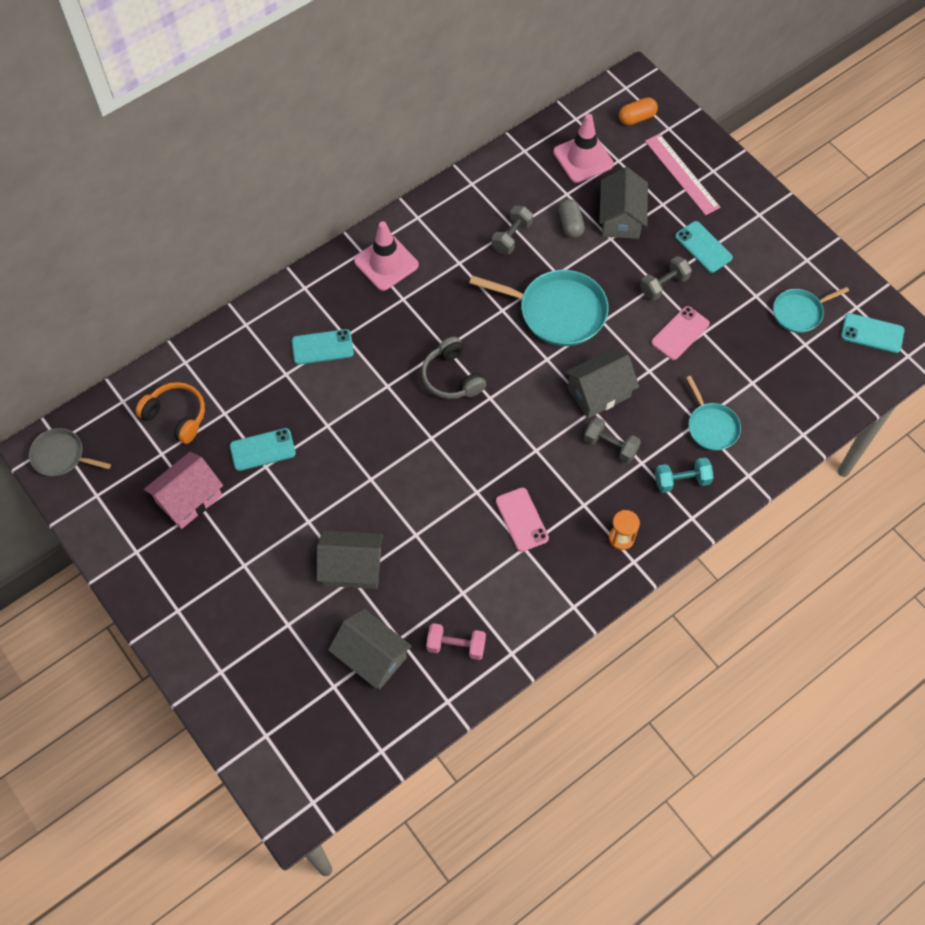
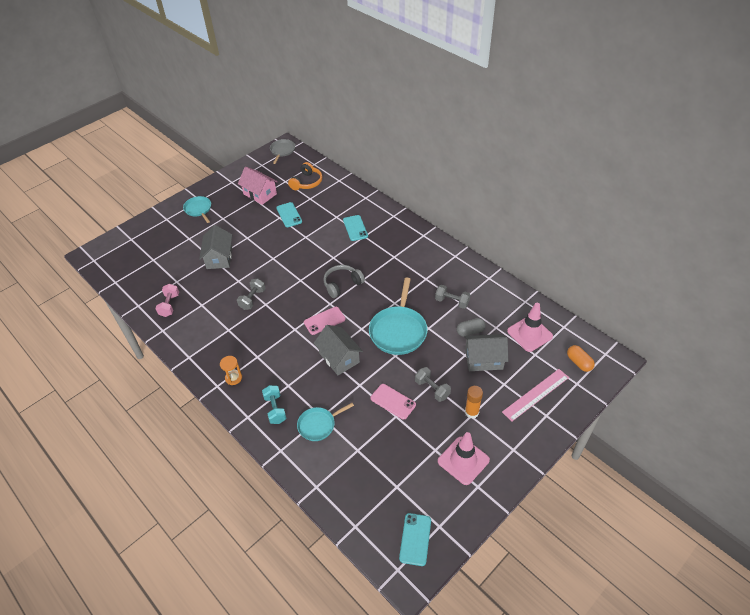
camera: 85 degrees right, 15 degrees down
(372, 656) = (167, 272): grey house -> none
(386, 263) = (417, 246): pink traffic cone -> pink traffic cone (463, 460)
(521, 519) = (247, 327): pink phone -> pink phone (324, 321)
(610, 446) = (300, 367): grey dumbbell -> grey dumbbell (252, 299)
(703, 247) = (471, 412): turquoise phone -> orange glue stick
(799, 312) = (425, 482): turquoise pan -> turquoise pan (198, 209)

